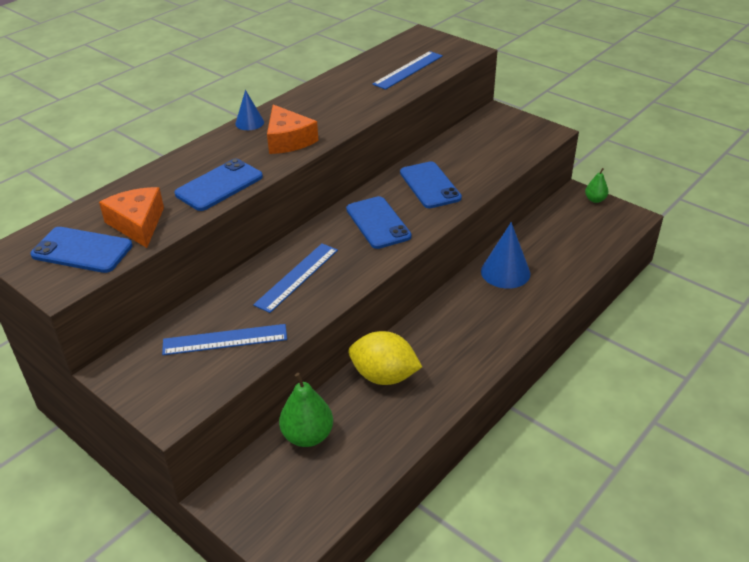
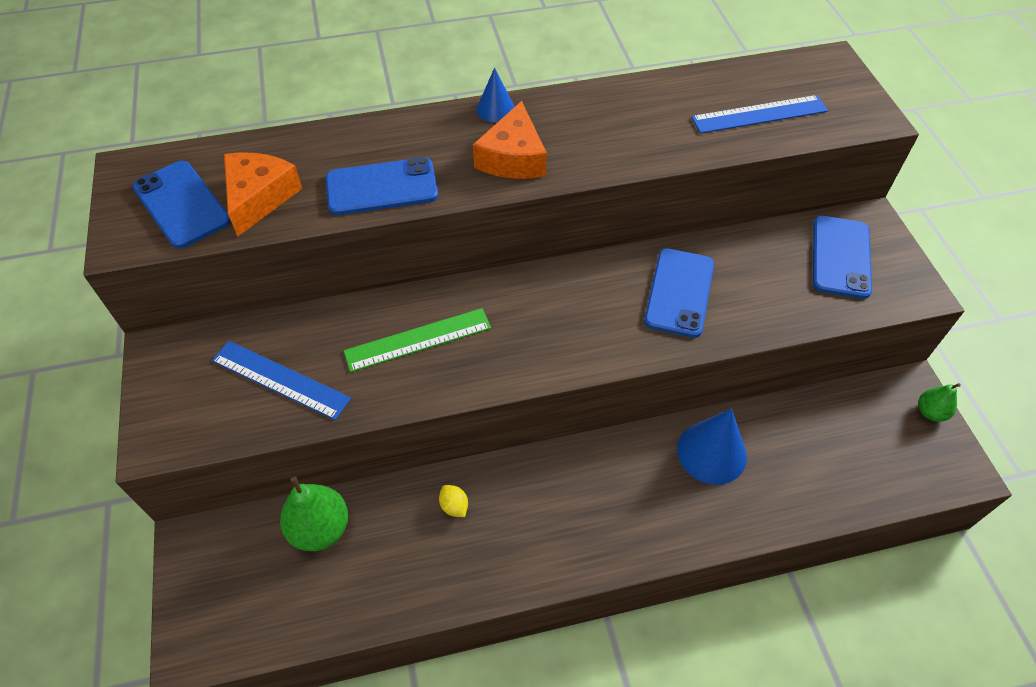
camera: 35 degrees right, 15 degrees up
(297, 277) = (418, 340): blue ruler -> green ruler
(378, 223) = (569, 314): blue phone -> blue phone (841, 257)
(384, 376) = (454, 506): yellow lemon -> yellow lemon, size x0.41

